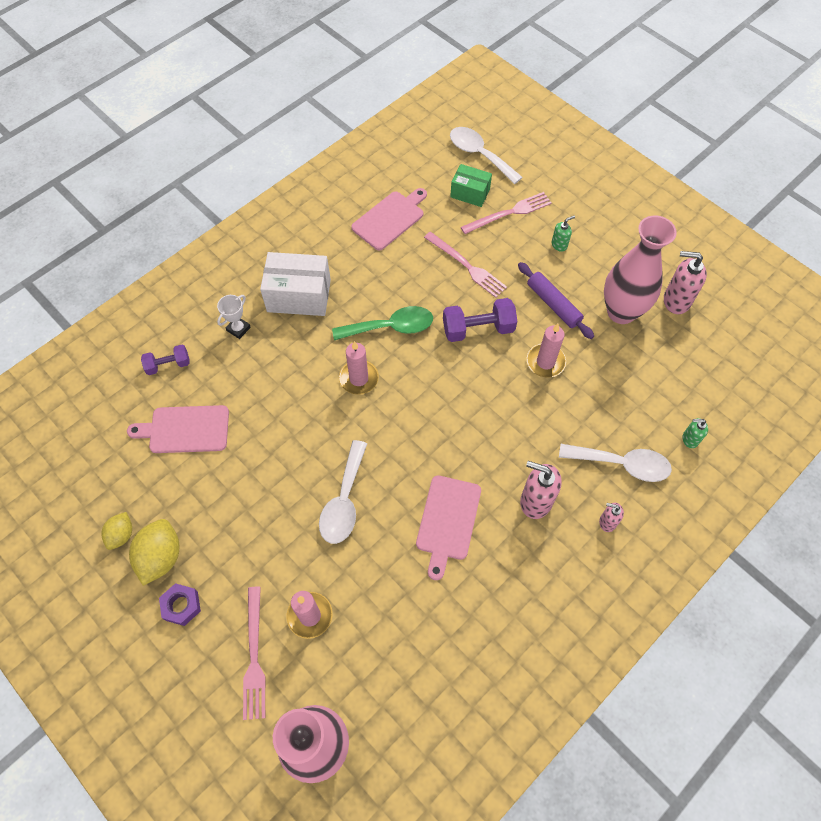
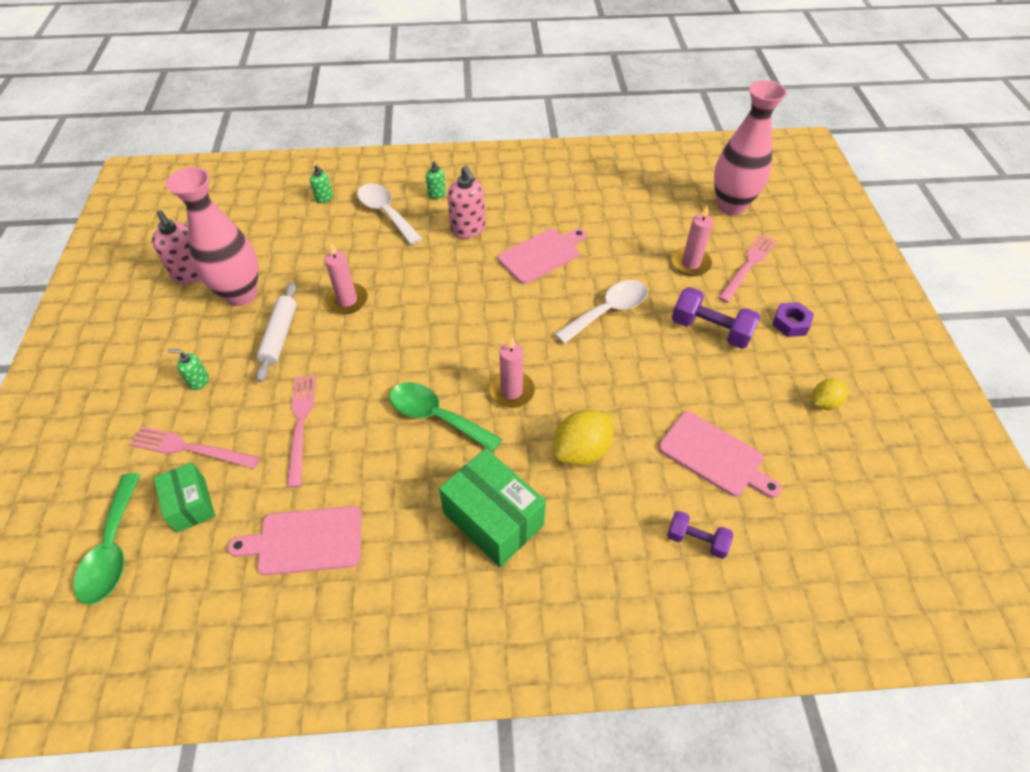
camera: 140 degrees left, 10 degrees down
(161, 557) = (793, 365): yellow lemon -> yellow lemon (581, 451)
(238, 329) = (589, 527): white trophy -> none
(299, 295) = (493, 519): white box -> green box
(478, 329) = (364, 361): purple dumbbell -> purple dumbbell (710, 330)
(479, 155) = (113, 549): white spoon -> green spoon
(553, 304) = (279, 336): purple rolling pin -> white rolling pin
(607, 522) = (437, 194): pink soap dispenser -> green soap dispenser

